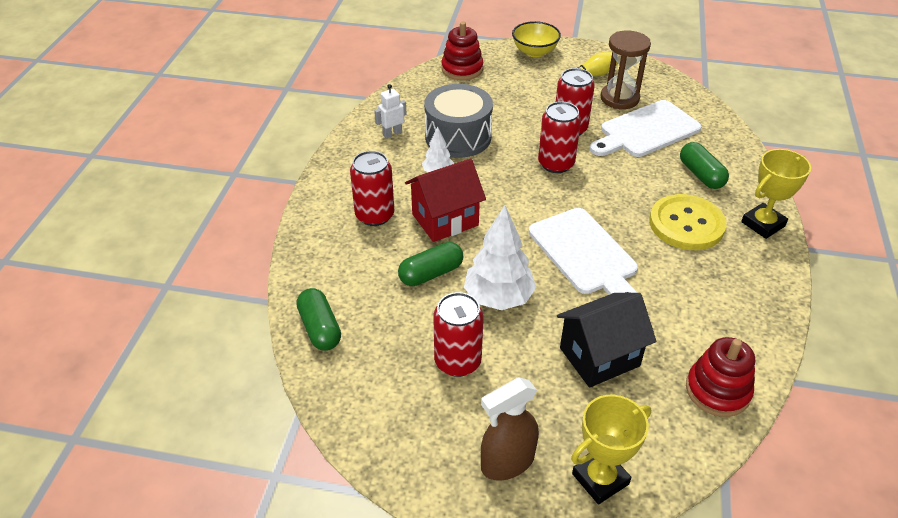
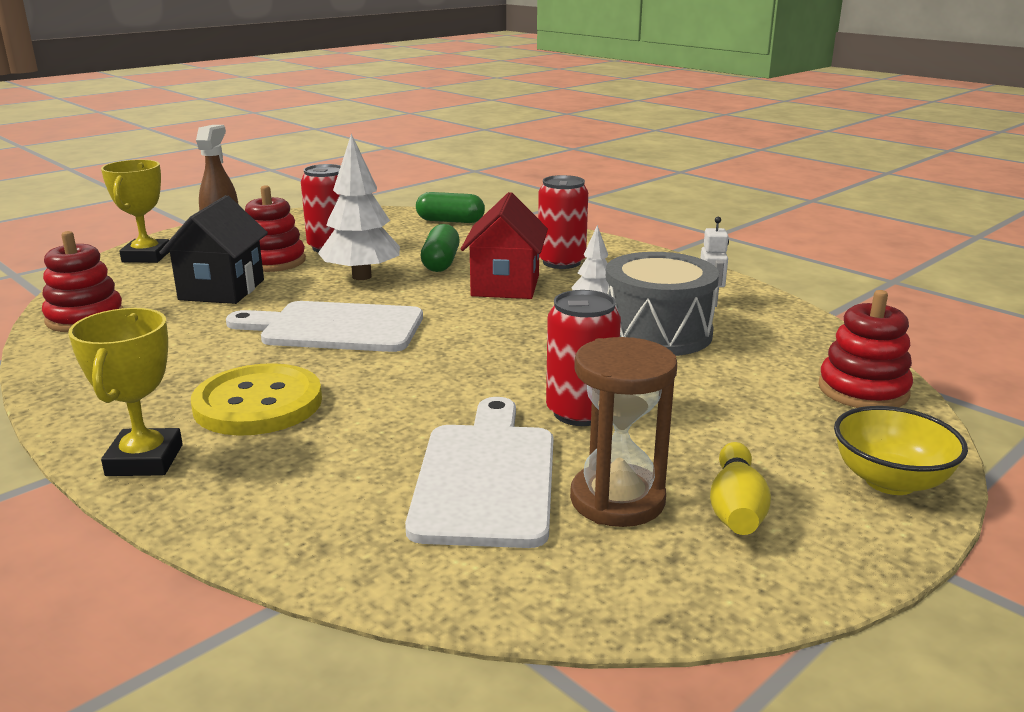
camera: 125 degrees right, 20 degrees down
(521, 373) = (273, 261): none -> red stacking toy
(556, 164) = (511, 370): red can -> none
(701, 175) = (312, 468): green capsule -> none

